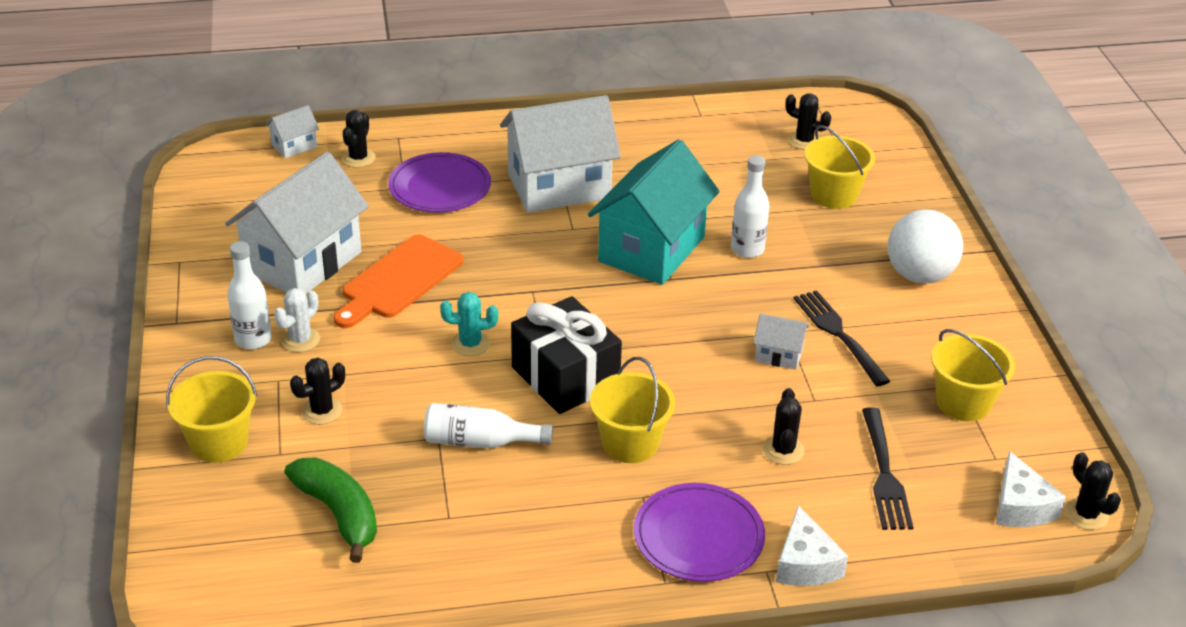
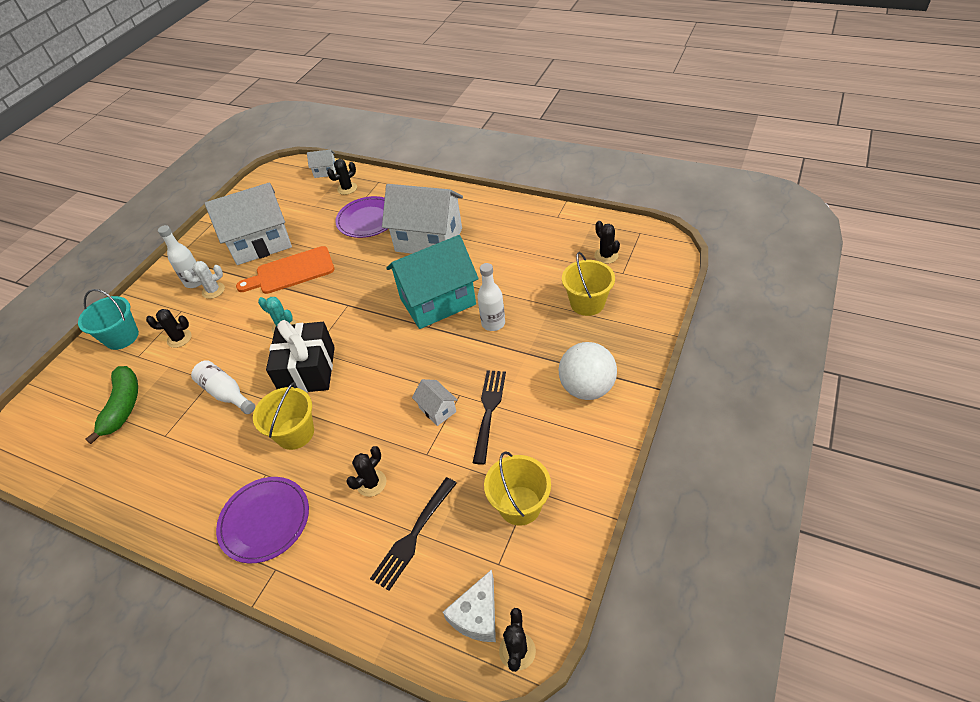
camera: 40 degrees right, 10 degrees up
(219, 442) = (122, 337): yellow bucket -> turquoise bucket
(805, 563) = (301, 577): white cheese -> none

